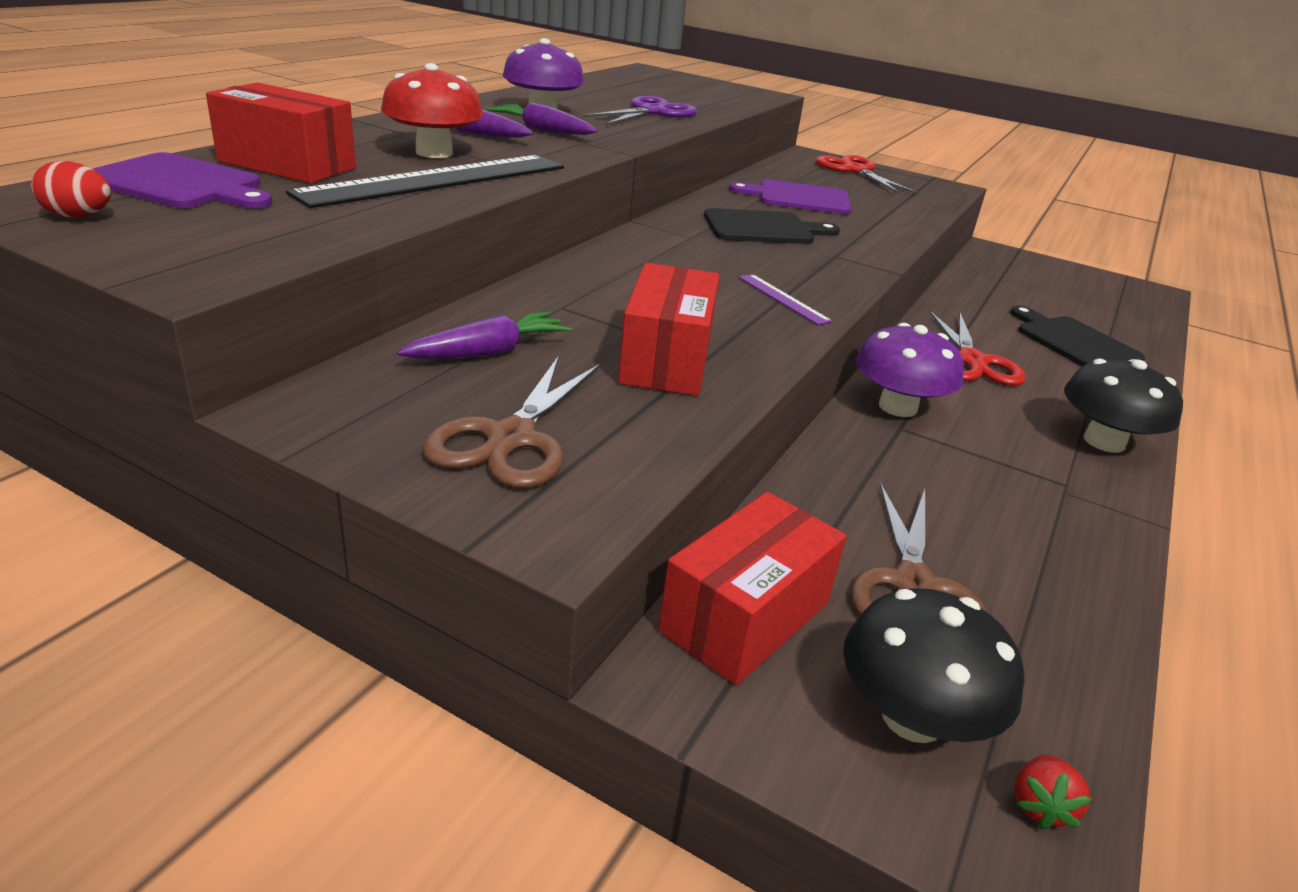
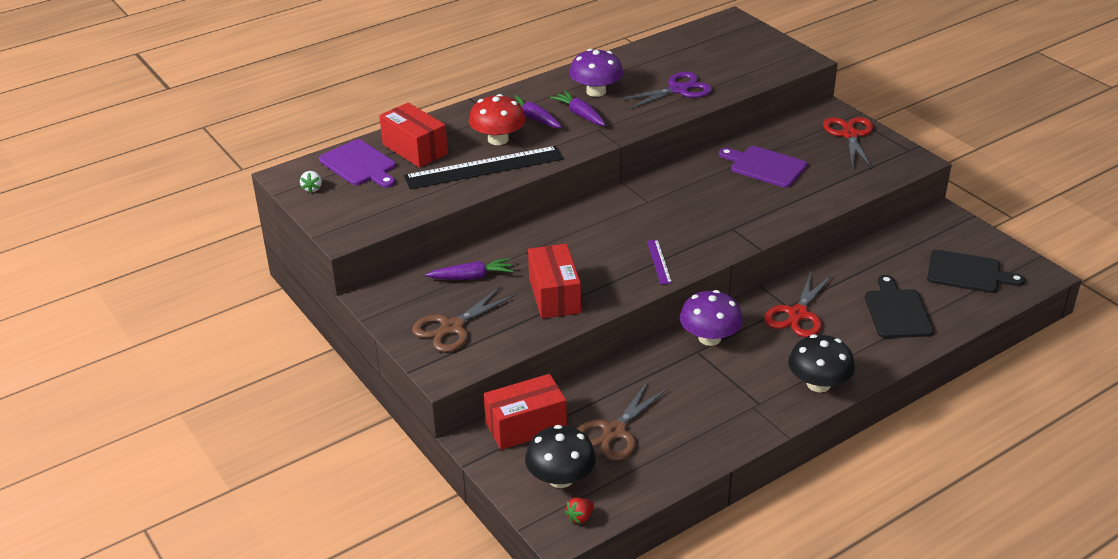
camera: 30 degrees right, 5 degrees up
(78, 216) = (312, 188): red egg -> white strawberry
(666, 360) = (554, 295): red box -> red box turned 45 degrees counterclockwise
(763, 228) = (706, 197): black cutting board -> black cutting board (968, 273)

